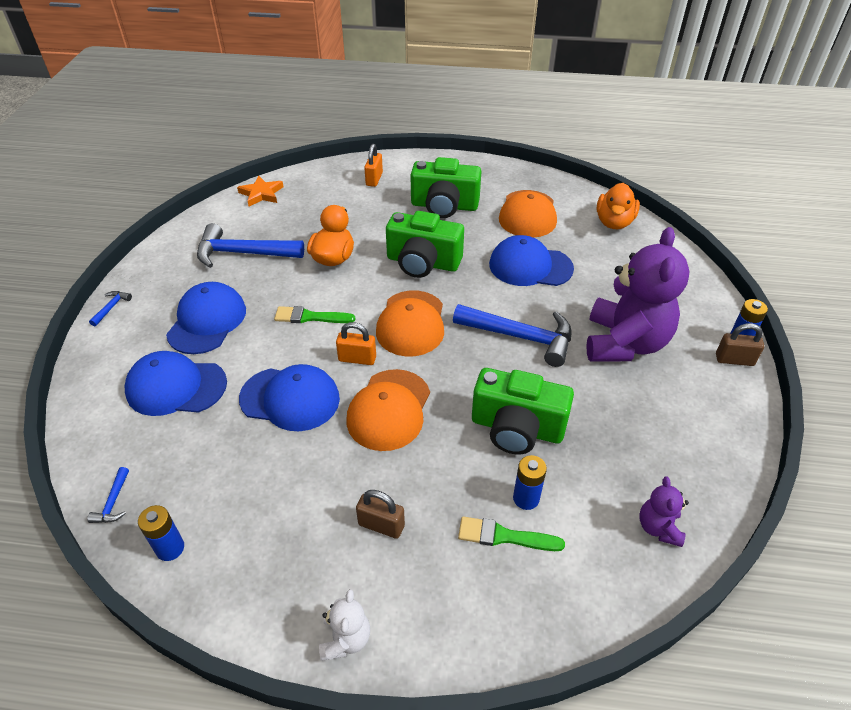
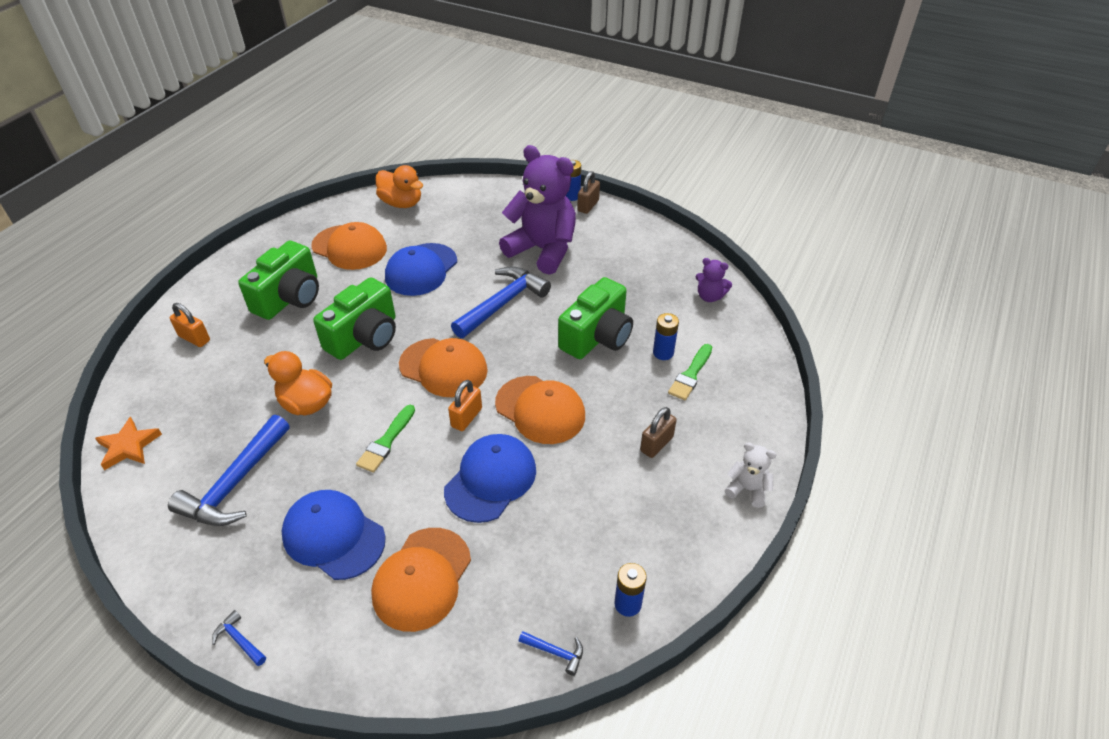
camera: 70 degrees left, 0 degrees up
(176, 387) = (422, 578): blue cap -> orange cap

